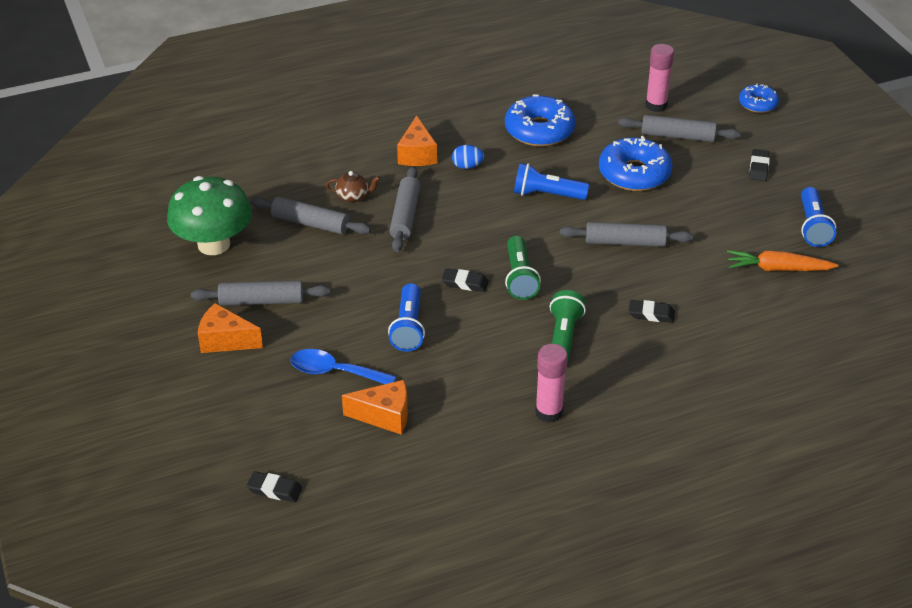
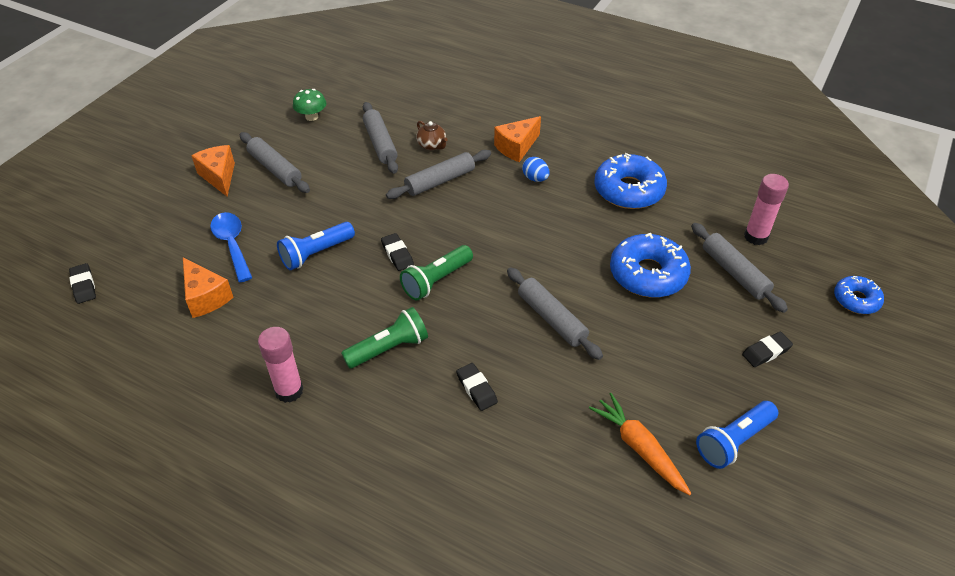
camera: 50 degrees right, 5 degrees up
(214, 244) = (311, 117): green mushroom -> green mushroom, size x0.47
(546, 194) = (555, 238): blue flashlight -> none

